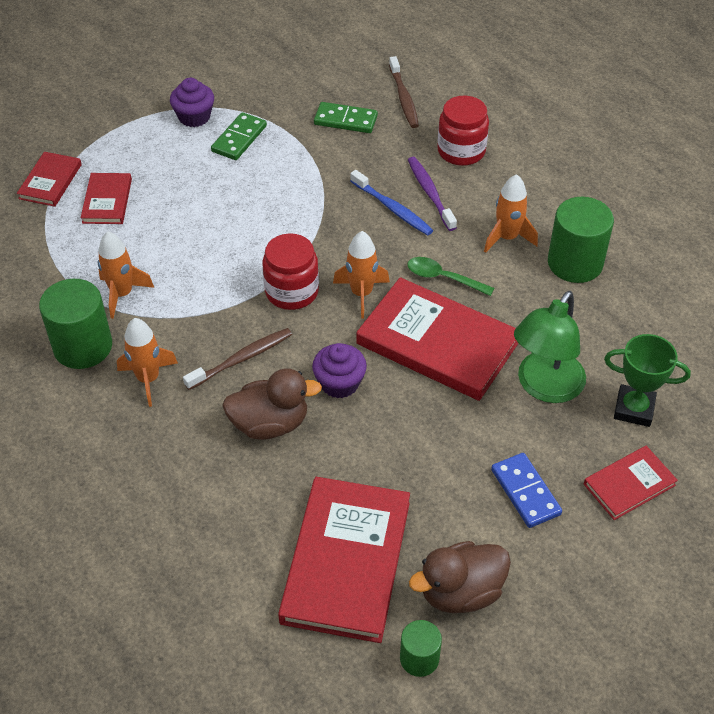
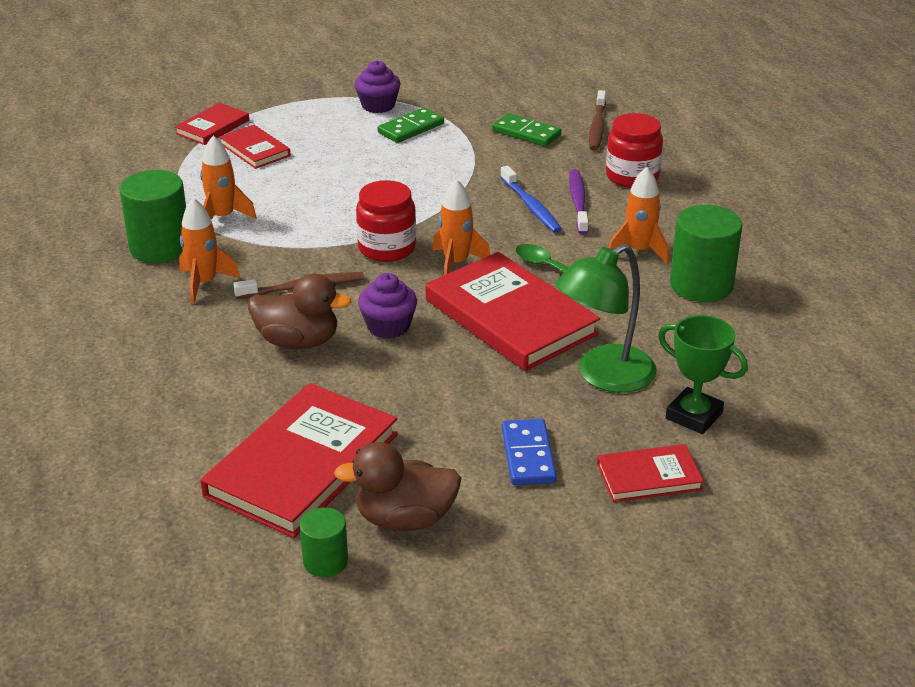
camera: 20 degrees right, 15 degrees down
(107, 201) = (255, 150): red book -> red book turned 60 degrees counterclockwise

